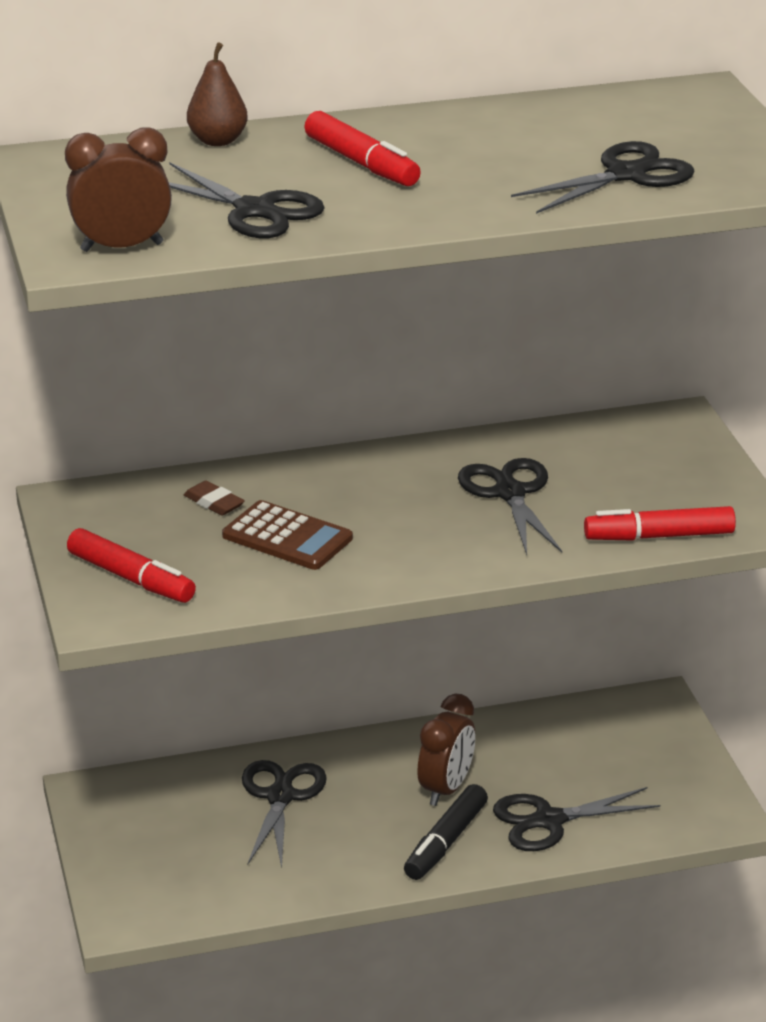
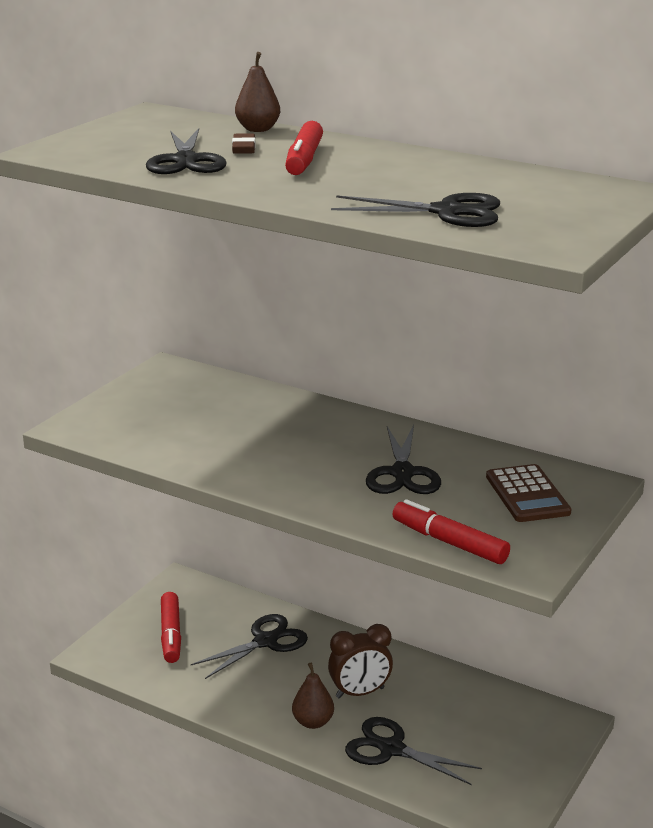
camera: 45 degrees right, 5 degrees down
(122, 247) = (78, 154): brown clock -> none
(131, 578) = (121, 417): red marker -> red marker (171, 634)
(214, 502) = (233, 401): brown eraser -> brown eraser (244, 148)
(287, 537) = (235, 435): brown calculator -> brown calculator (527, 494)
(445, 842) = (313, 722): black marker -> brown pear
(509, 493) = (402, 473): black scissors -> black scissors turned 150 degrees clockwise

